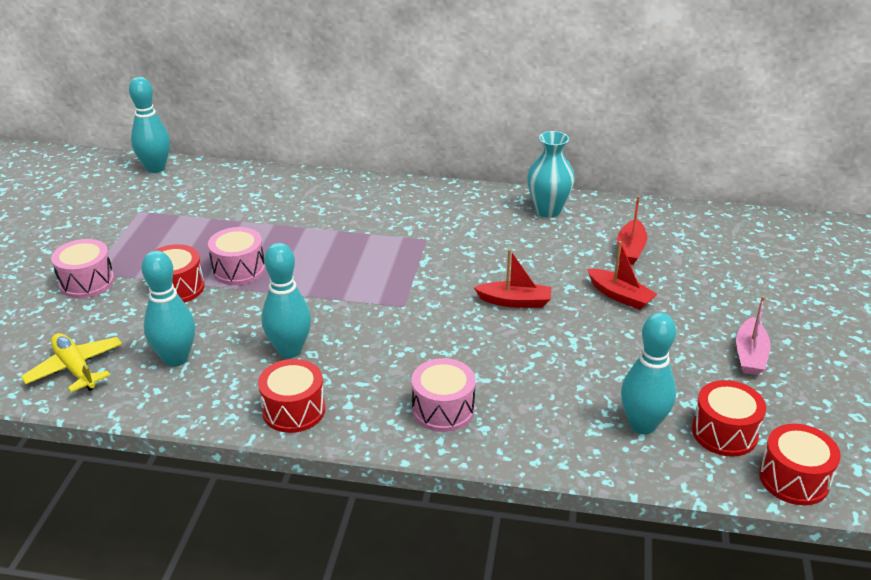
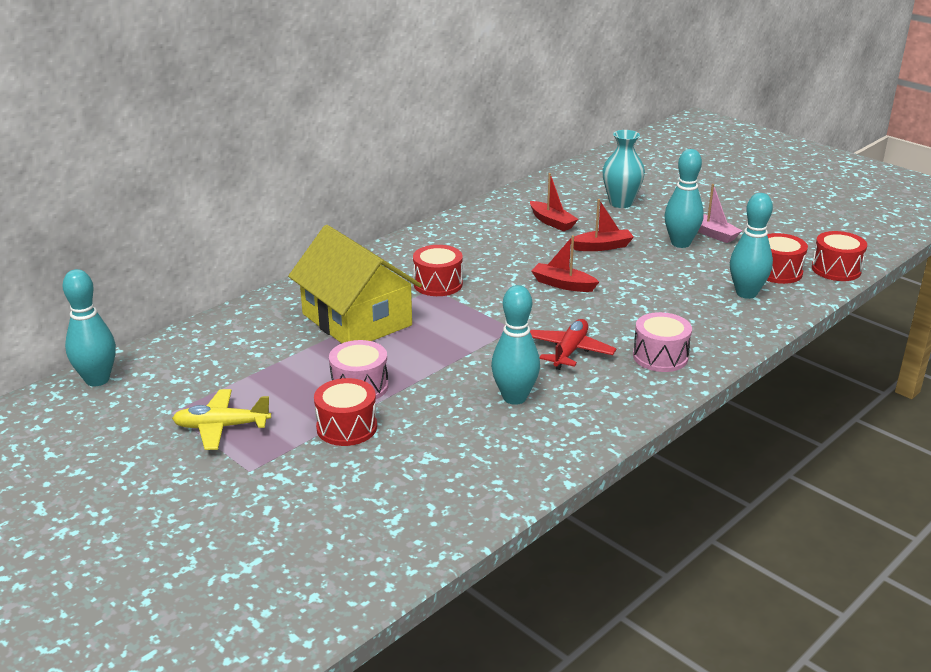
camera: 55 degrees left, 5 degrees down
(75, 369) = (412, 520): yellow plane -> yellow plane (221, 427)
(87, 282) = (265, 477): pink drum -> none
(176, 359) = (461, 458): turquoise bowling pin -> turquoise bowling pin (680, 243)
(293, 410) = (597, 420): red drum -> red drum (438, 284)
(335, 226) = (356, 320): none -> yellow house
(396, 351) = (570, 351): none -> red plane
(515, 301) = (563, 284): red boat -> red boat turned 105 degrees counterclockwise
(548, 210) = (461, 229): turquoise vase -> turquoise vase (621, 203)

